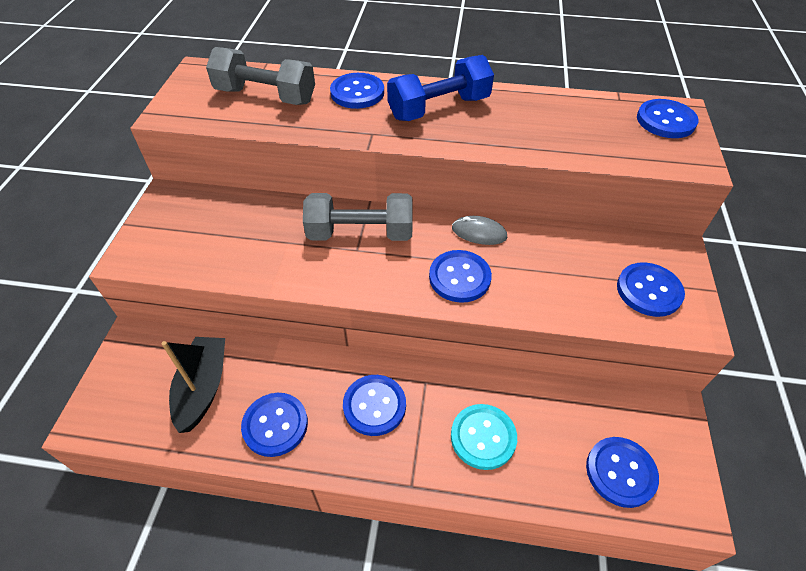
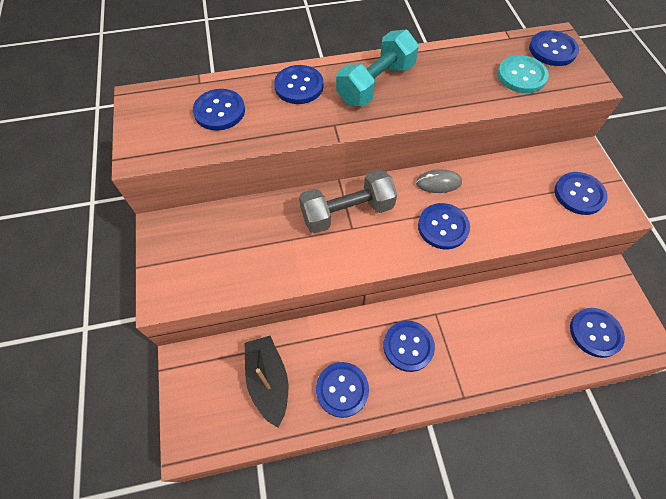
camera: 20 degrees left, 10 degrees up
(265, 96) = (219, 111): grey dumbbell -> blue button
(439, 108) = (375, 84): blue dumbbell -> turquoise dumbbell
(483, 437) = (495, 341): turquoise button -> turquoise button (521, 76)

